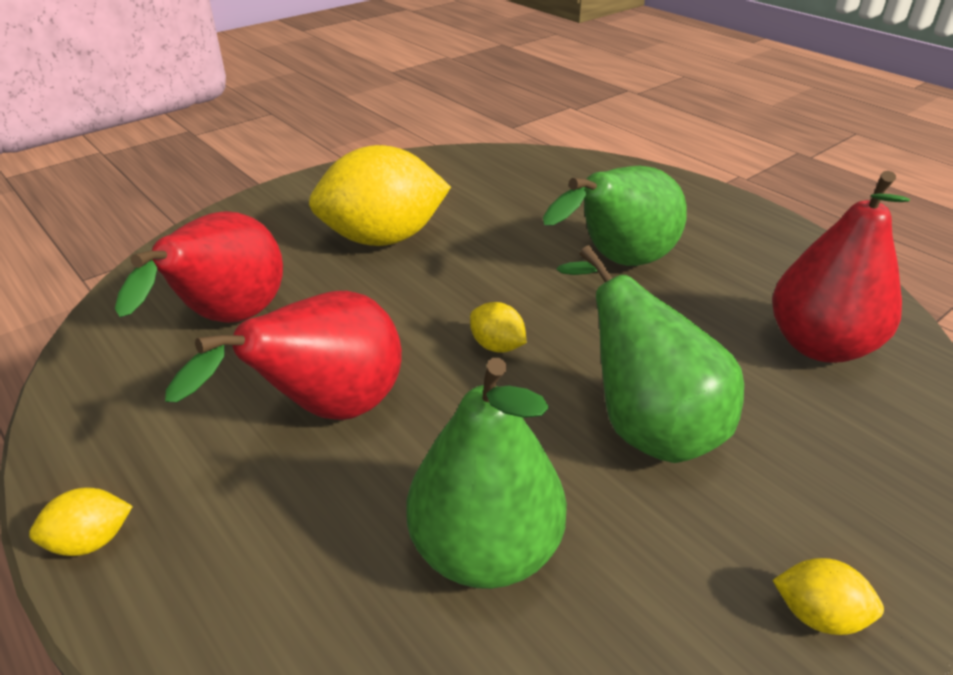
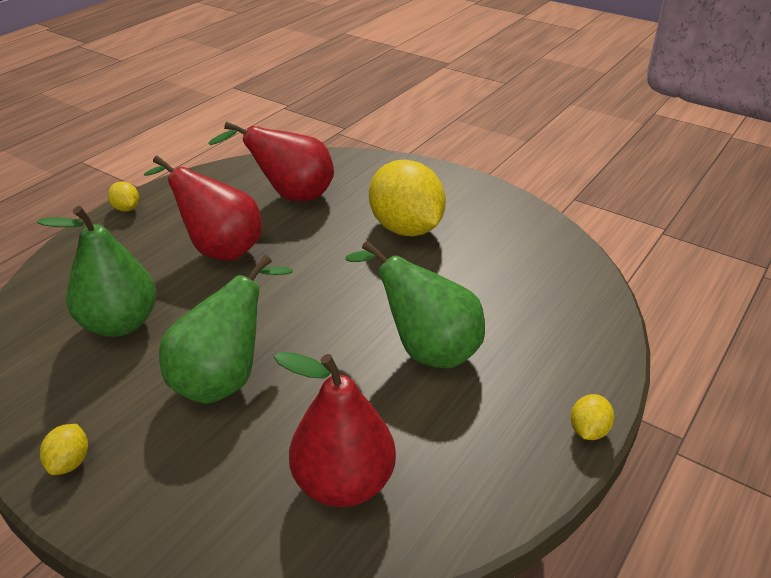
camera: 75 degrees right, 0 degrees up
(497, 346) = (294, 301): yellow lemon -> yellow lemon (588, 430)

